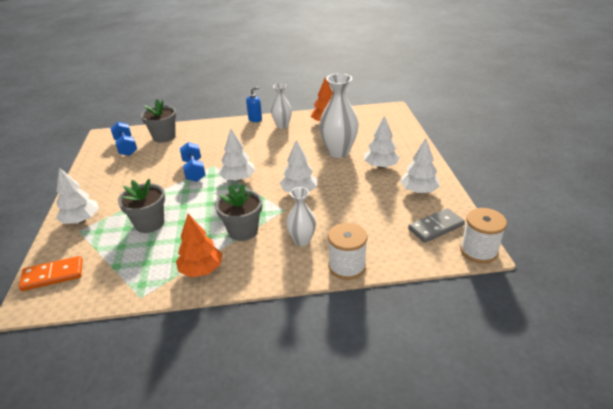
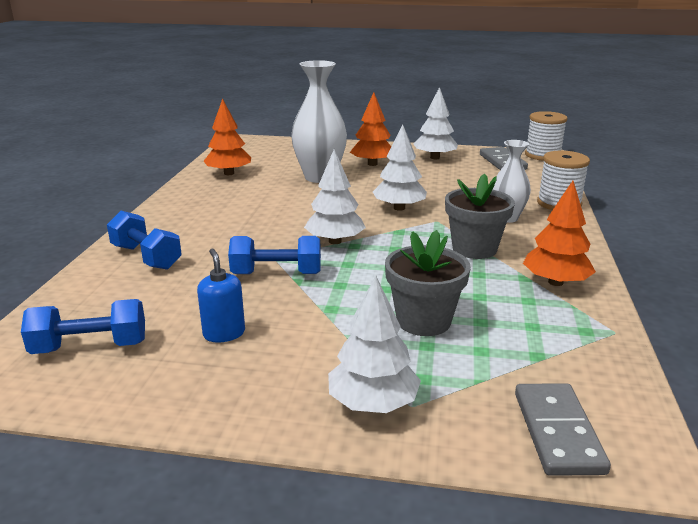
camera: 75 degrees left, 10 degrees down
(53, 275) = (558, 432): orange domino -> grey domino
(164, 137) = (102, 298): grey flower pot -> none
(204, 134) = (146, 257): none -> blue dumbbell
(255, 119) = (150, 213): blue soap dispenser -> blue soap dispenser (224, 333)
(282, 125) = (202, 198): white vase -> none
(380, 166) = (372, 164): white tree -> orange tree

